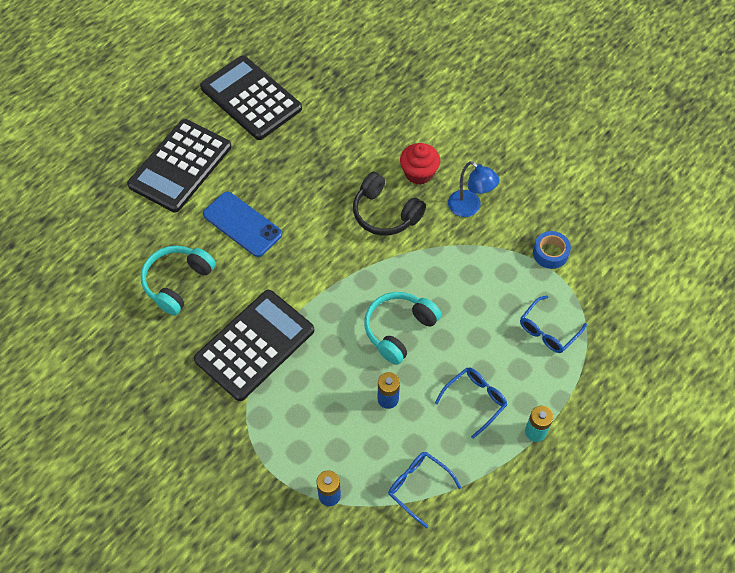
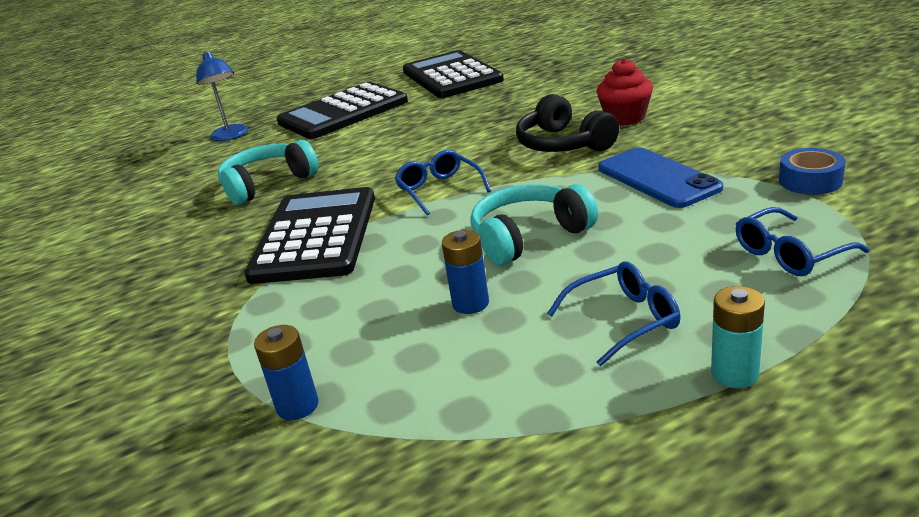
camera: 25 degrees right, 30 degrees down
(242, 224) = (378, 148): blue phone -> blue phone (657, 178)
(254, 345) = (315, 236): black calculator -> black calculator turned 60 degrees counterclockwise
(419, 487) = (463, 420): blue glasses -> blue glasses (440, 190)
(470, 208) = (687, 142): blue lamp -> blue lamp (231, 136)

